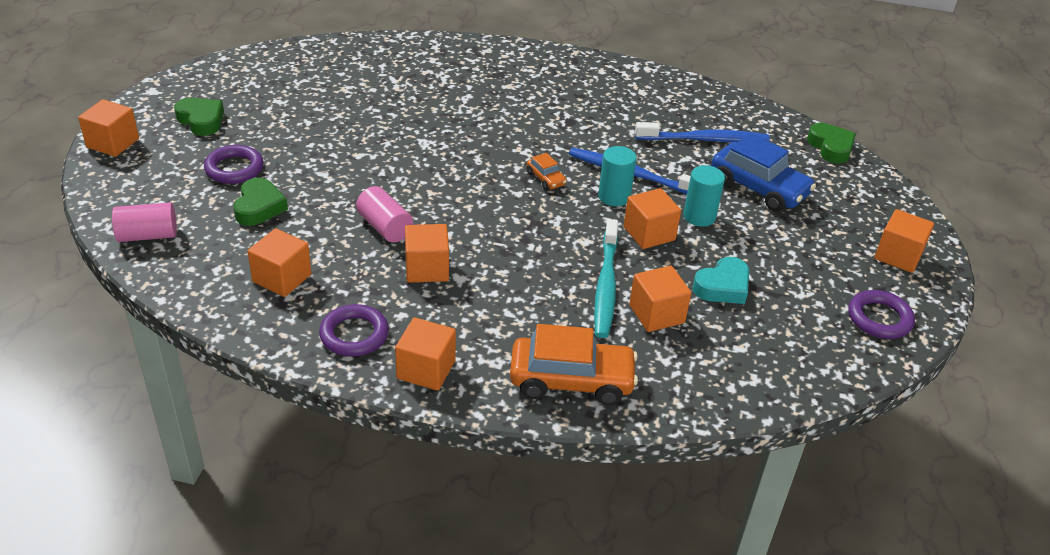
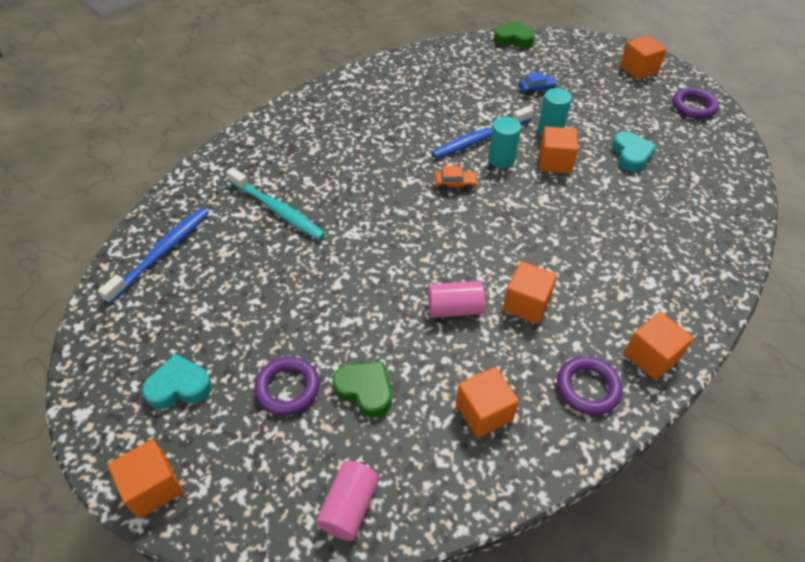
camera: 55 degrees left, 10 degrees up
(201, 120) = (179, 387): green heart -> turquoise heart
(571, 380) = (696, 276): orange car -> none
(606, 285) = (601, 210): turquoise toothbrush -> turquoise toothbrush (277, 210)
(656, 314) = (644, 199): orange cube -> none
(704, 140) = (465, 86): blue toothbrush -> blue toothbrush (161, 253)
(759, 188) = (536, 89): blue car -> blue car, size x0.47

